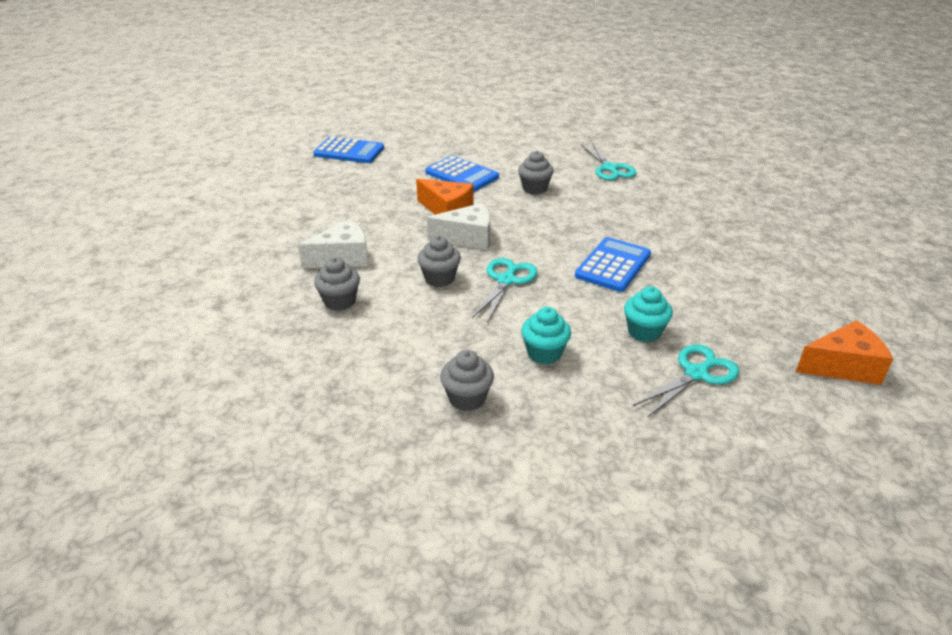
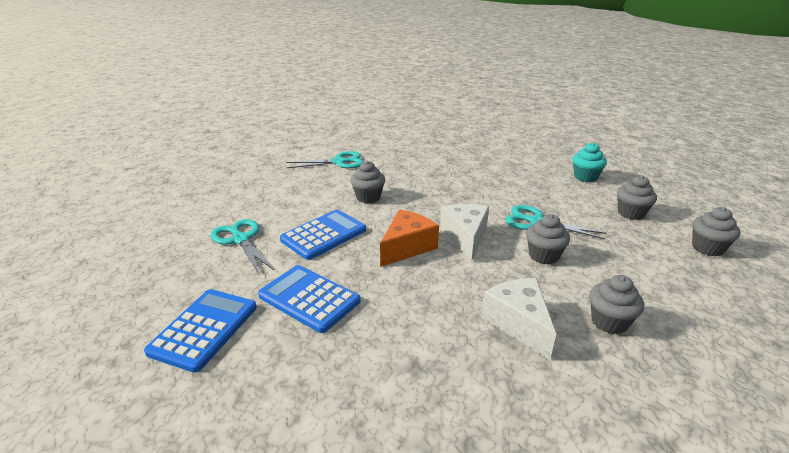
camera: 85 degrees left, 5 degrees down
(544, 353) = (631, 213): turquoise cupcake -> grey cupcake
(613, 265) = (502, 178): blue calculator -> blue calculator (309, 298)
(696, 374) = (622, 168): turquoise scissors -> turquoise scissors (240, 239)
(843, 366) = (591, 134): orange cheese -> none

